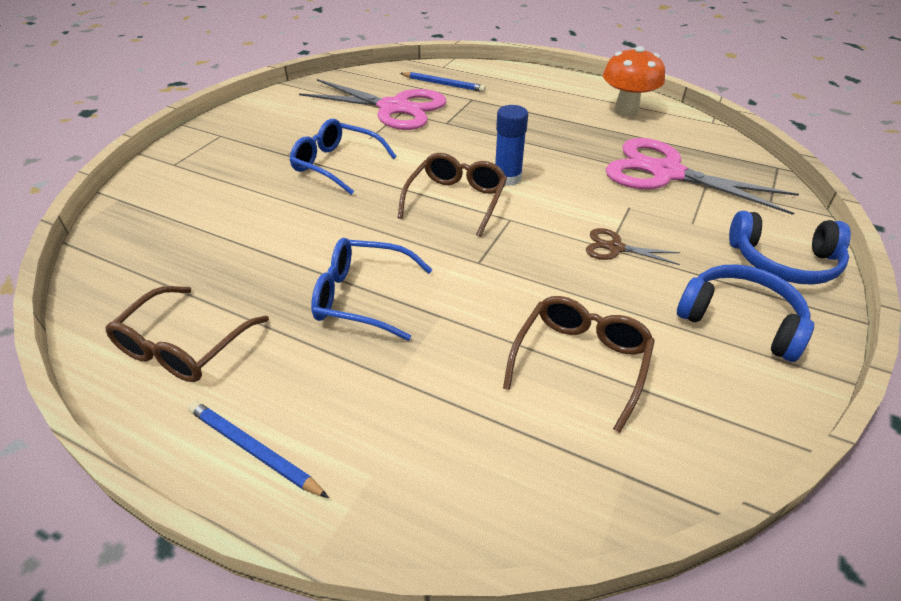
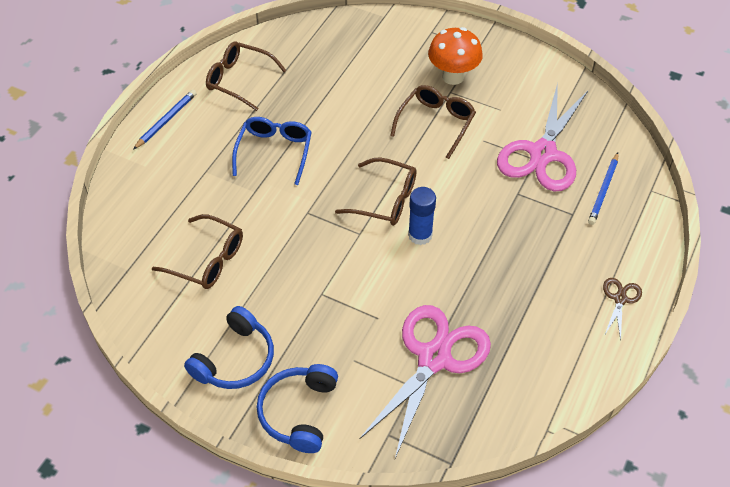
camera: 90 degrees right, 10 degrees up
(336, 164) = (436, 123): blue glasses -> brown glasses
(615, 248) = (321, 297): brown scissors -> brown scissors (620, 299)
(626, 111) = (563, 349): orange mushroom -> orange mushroom (453, 77)

